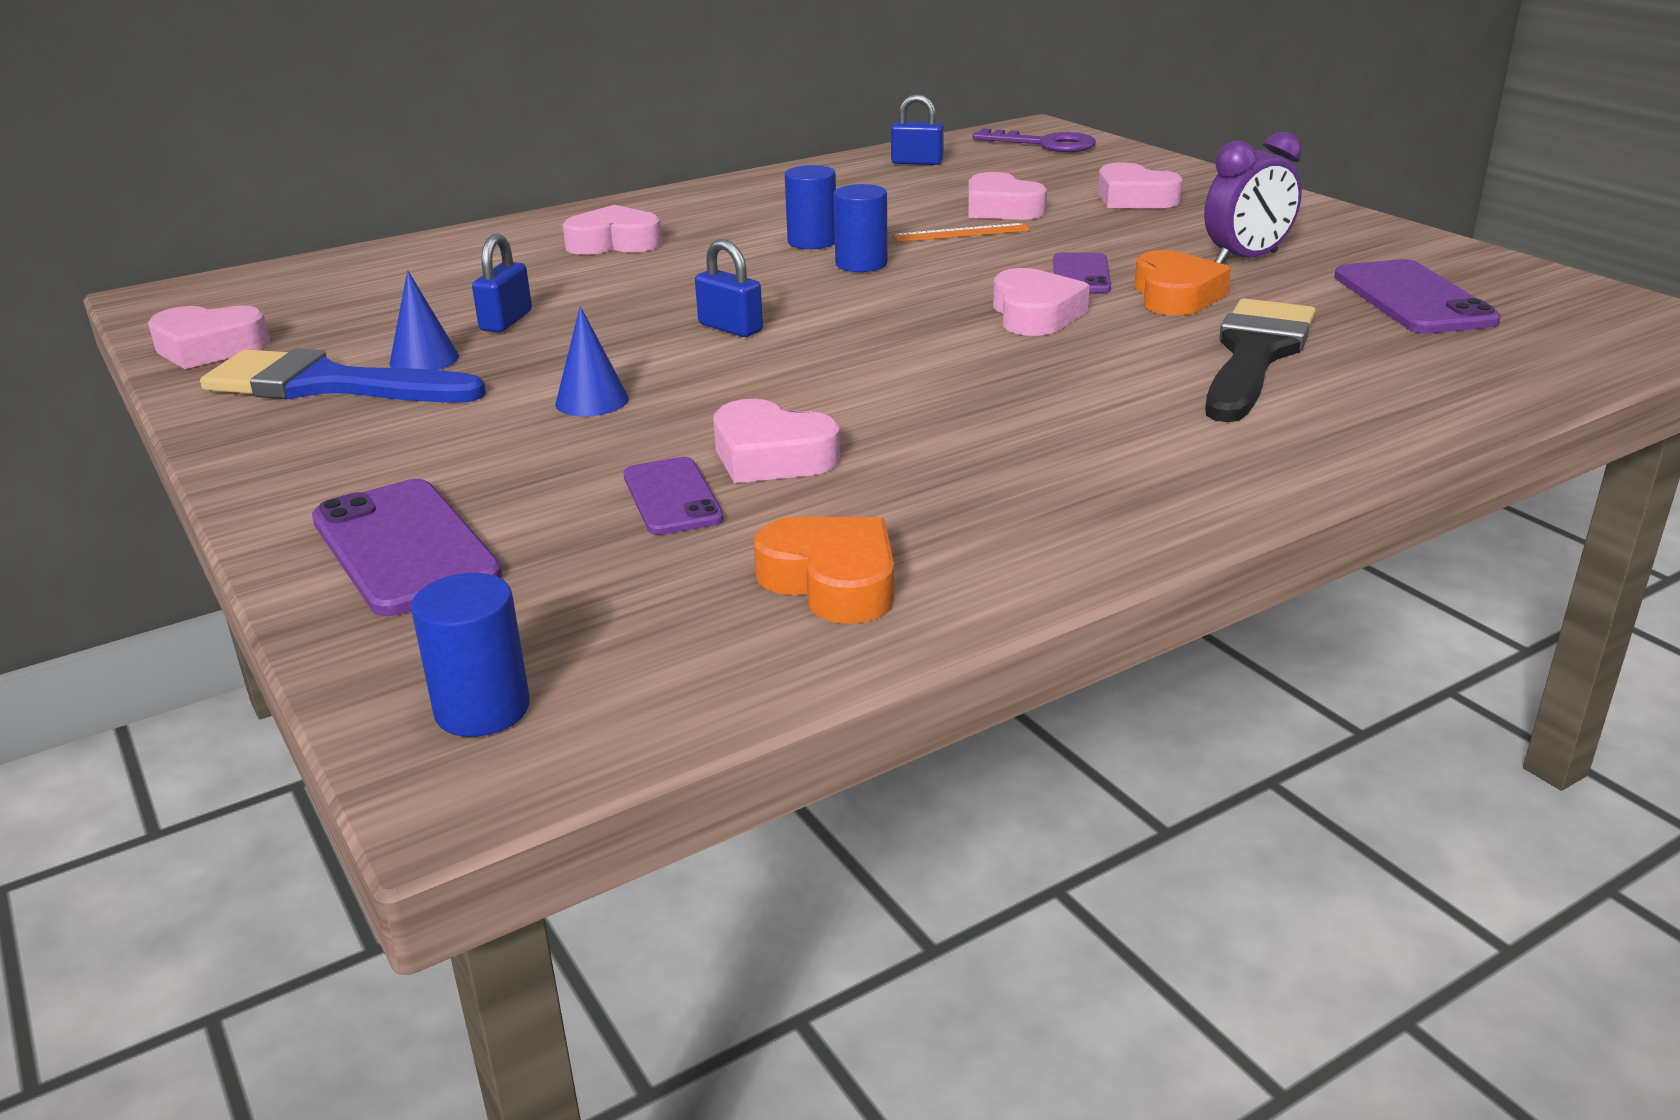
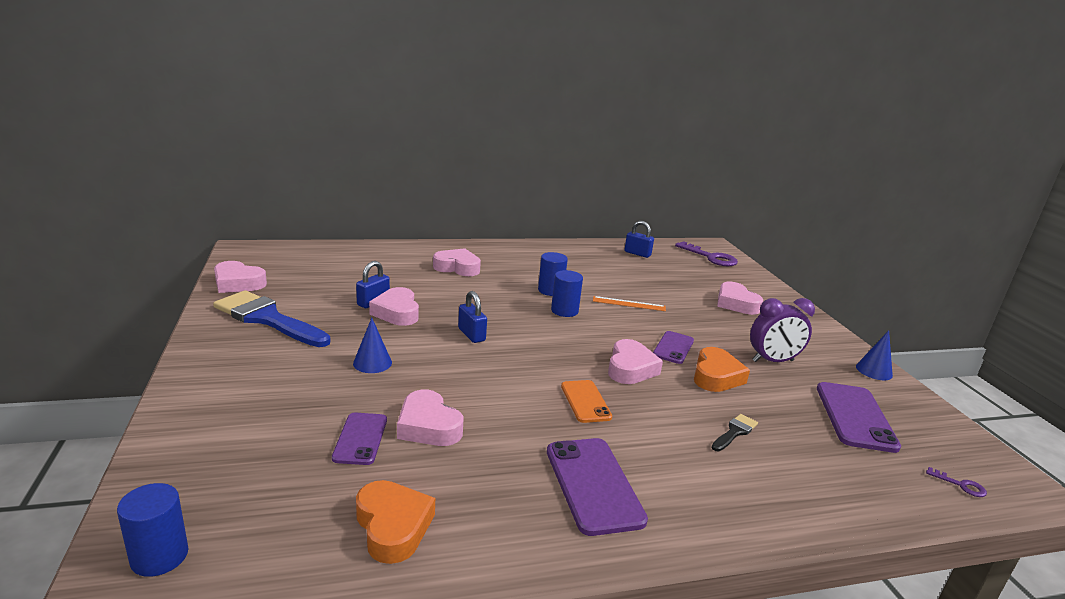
camera: 15 degrees right, 5 degrees down
(405, 547) = (216, 431): purple phone -> purple phone (593, 485)
(424, 359) = (320, 315): blue cone -> blue cone (874, 371)
(999, 370) = (585, 401): none -> orange phone
(1001, 208) = (660, 293): pink heart -> pink heart (397, 312)
(1255, 355) = (735, 432): black brush -> black brush, size x0.44
(1603, 342) = (960, 485): none -> purple key

